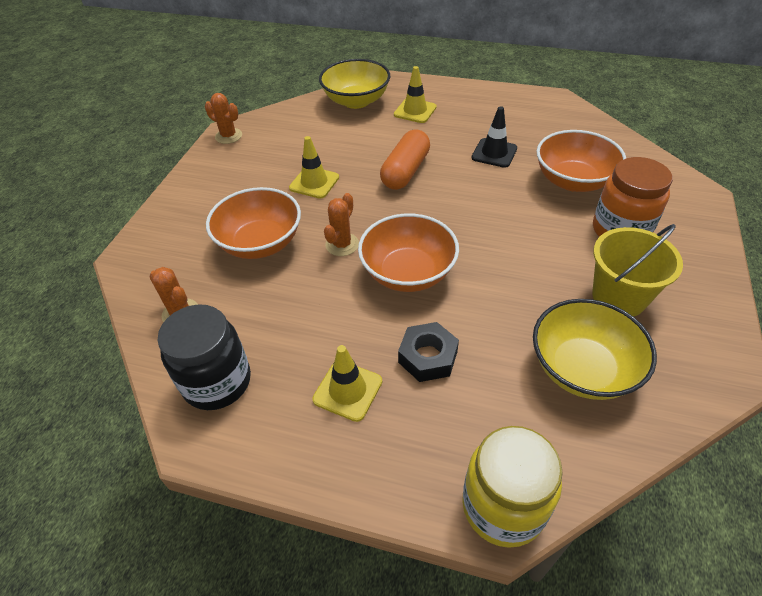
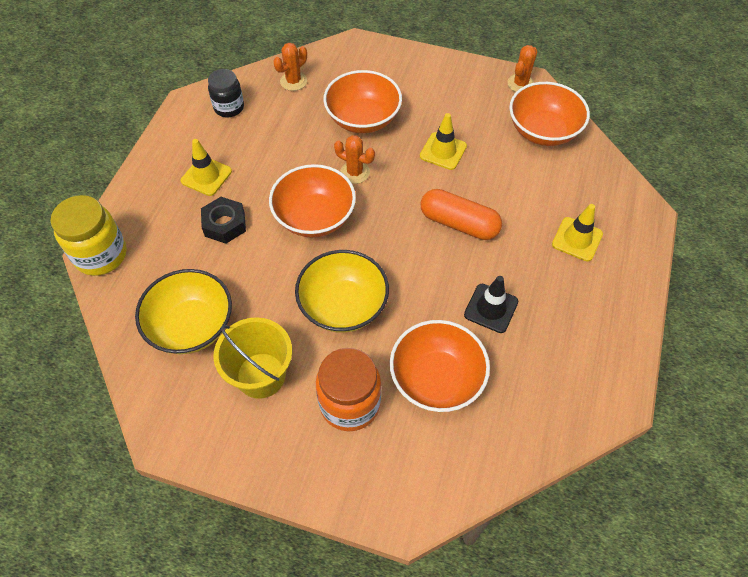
camera: 90 degrees right, 10 degrees up
(217, 382) = (229, 107): black jar -> black jar, size x0.66
(293, 125) = (543, 131): none -> orange bowl
(356, 101) = (595, 184): yellow bowl -> yellow bowl (343, 306)

